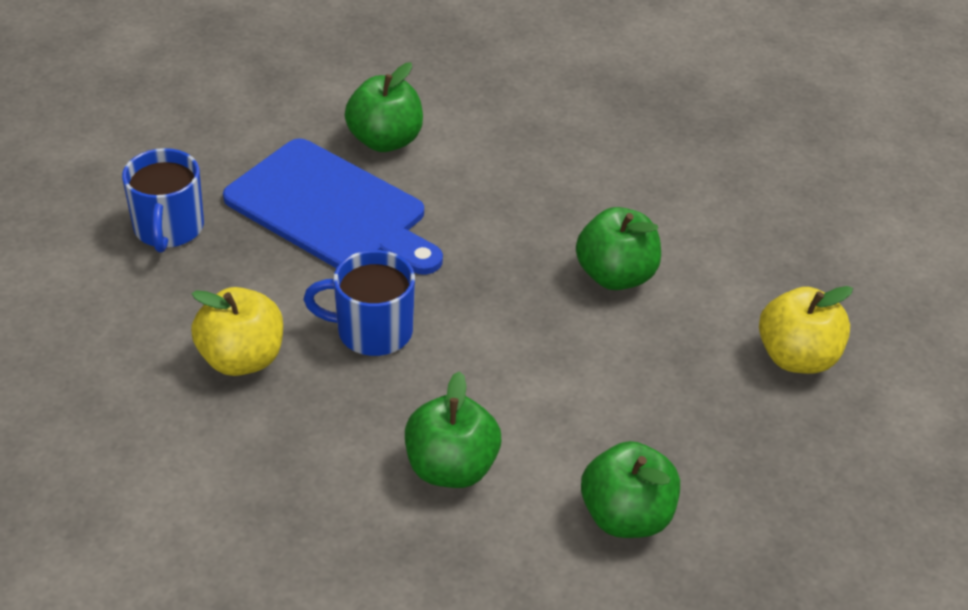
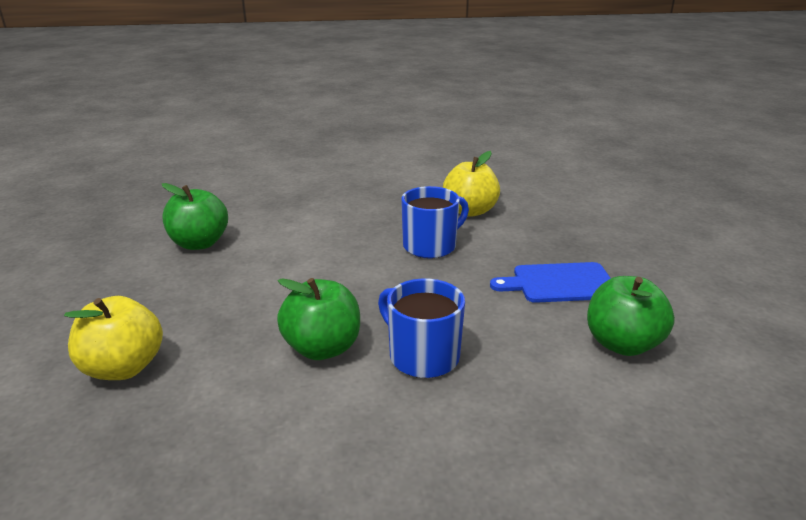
camera: 140 degrees right, 15 degrees down
(168, 228) = (609, 232): blue mug -> blue mug (422, 356)
(331, 210) = (559, 283): blue cutting board -> blue cutting board, size x0.61
(451, 468) = (313, 222): green apple -> none

